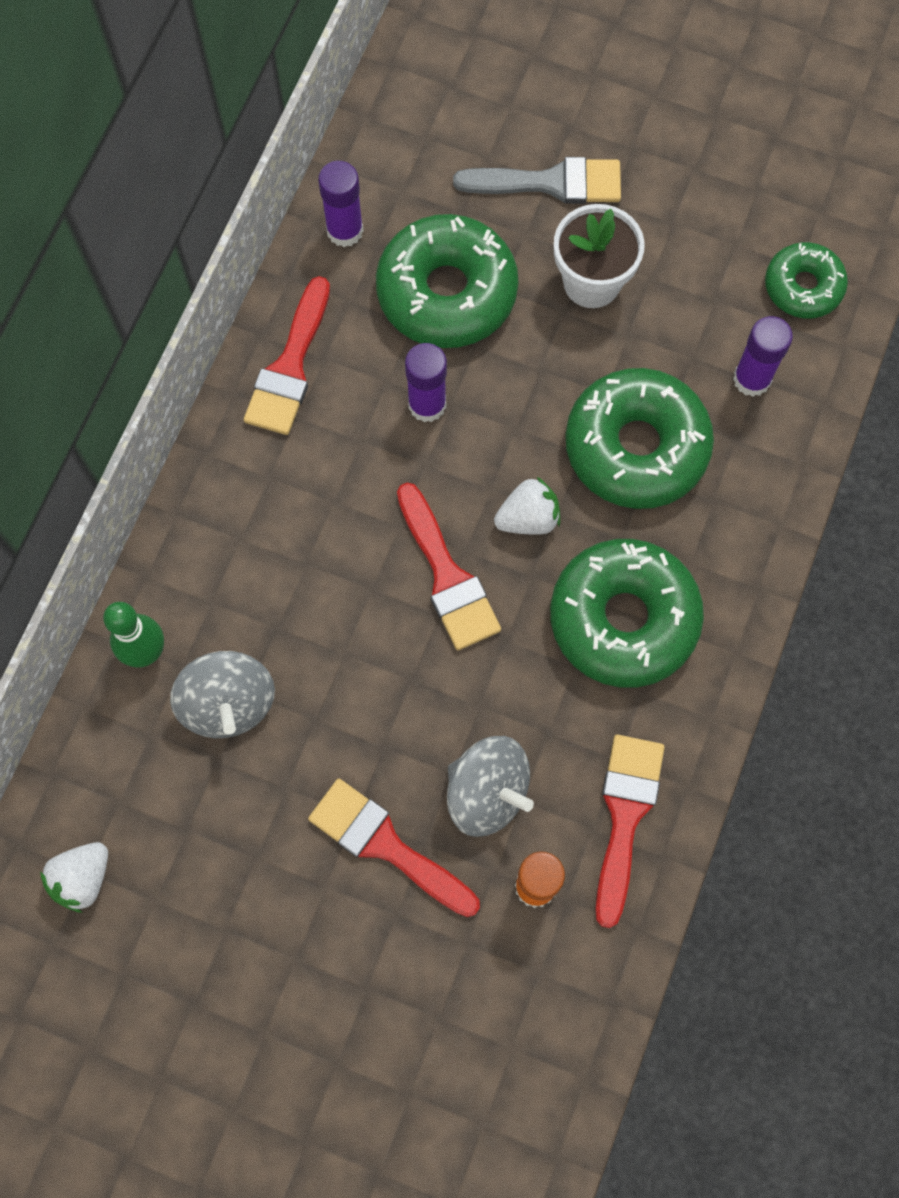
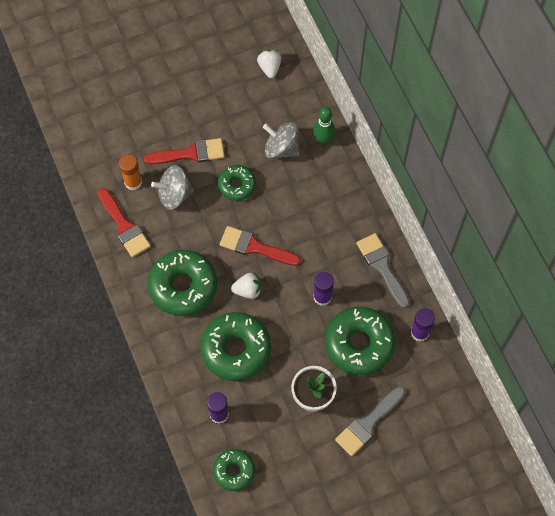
camera: 135 degrees right, 5 degrees down
(290, 367) = (382, 266): red brush -> grey brush
(368, 709) = (237, 185): none -> green donut
(528, 518) = (248, 290): white strawberry -> white strawberry turned 120 degrees counterclockwise

